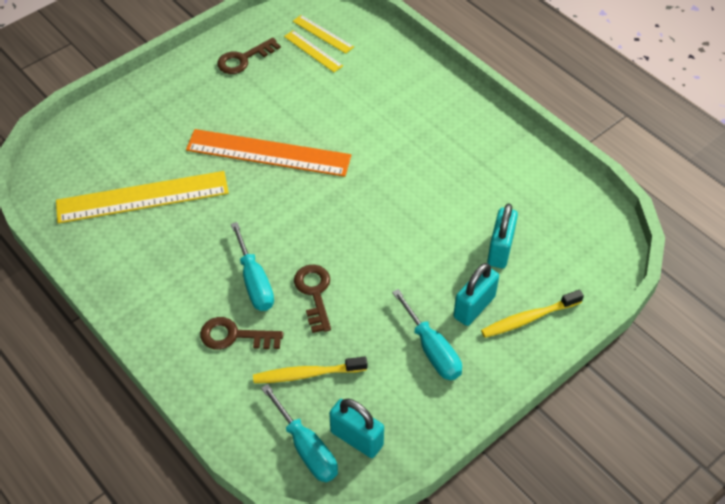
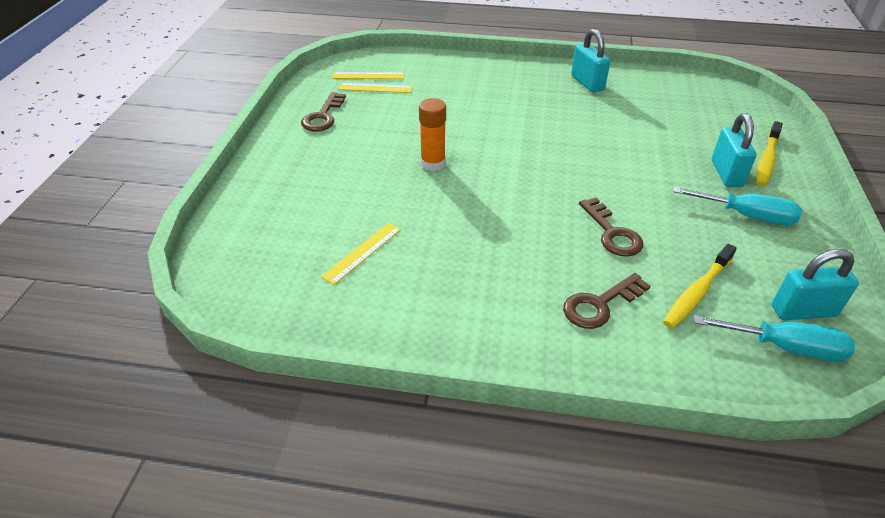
camera: 40 degrees left, 10 degrees down
(142, 197) = (362, 252): yellow ruler -> yellow ruler, size x0.48
(254, 282) = (555, 254): turquoise screwdriver -> none
(268, 153) = (433, 163): orange ruler -> orange glue stick
(314, 293) = (612, 233): brown key -> brown key turned 150 degrees counterclockwise
(500, 250) = (685, 133): turquoise padlock -> turquoise padlock (587, 83)

